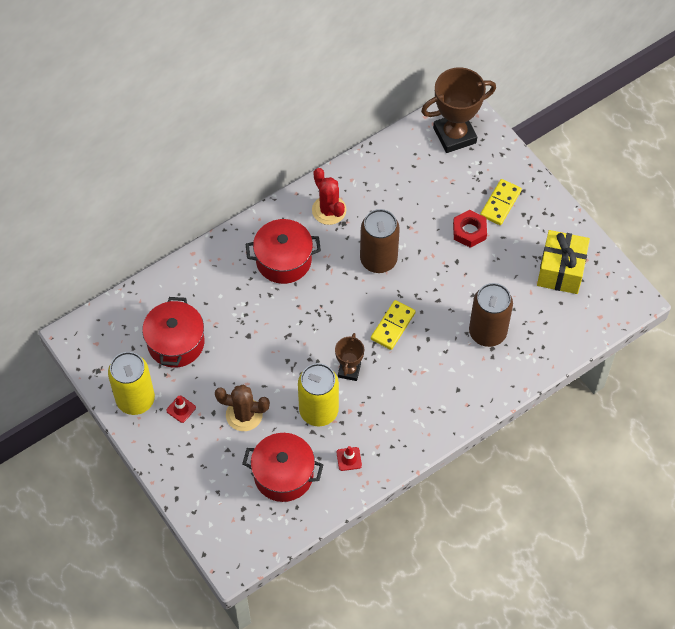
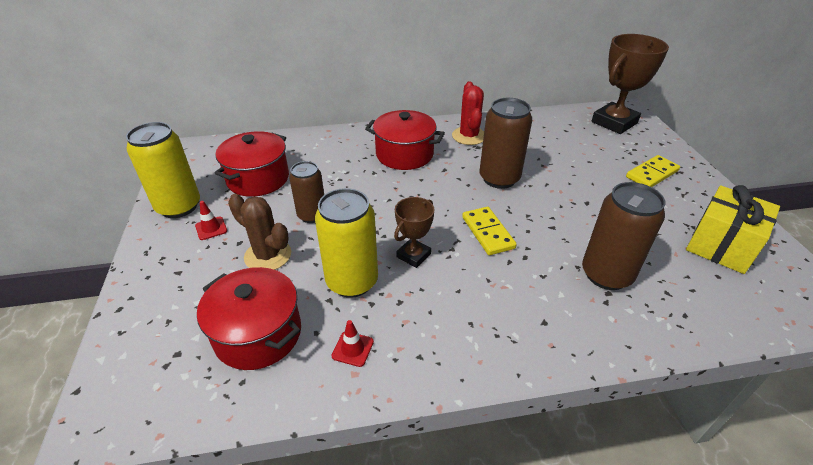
camera: 25 degrees right, 20 degrees down
(250, 364) = (312, 215): none -> brown can
(392, 326) = (487, 232): yellow domino -> yellow domino turned 75 degrees counterclockwise
(454, 135) = (614, 122): brown trophy -> brown trophy turned 45 degrees counterclockwise
(469, 231) = (609, 184): red nut -> none

